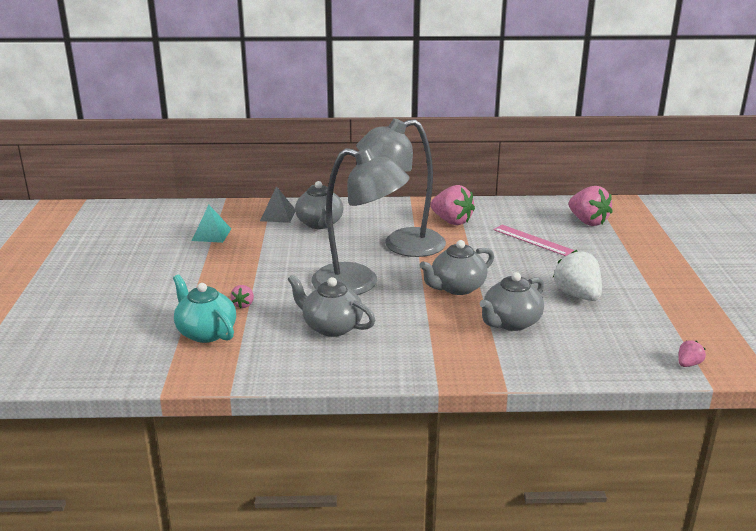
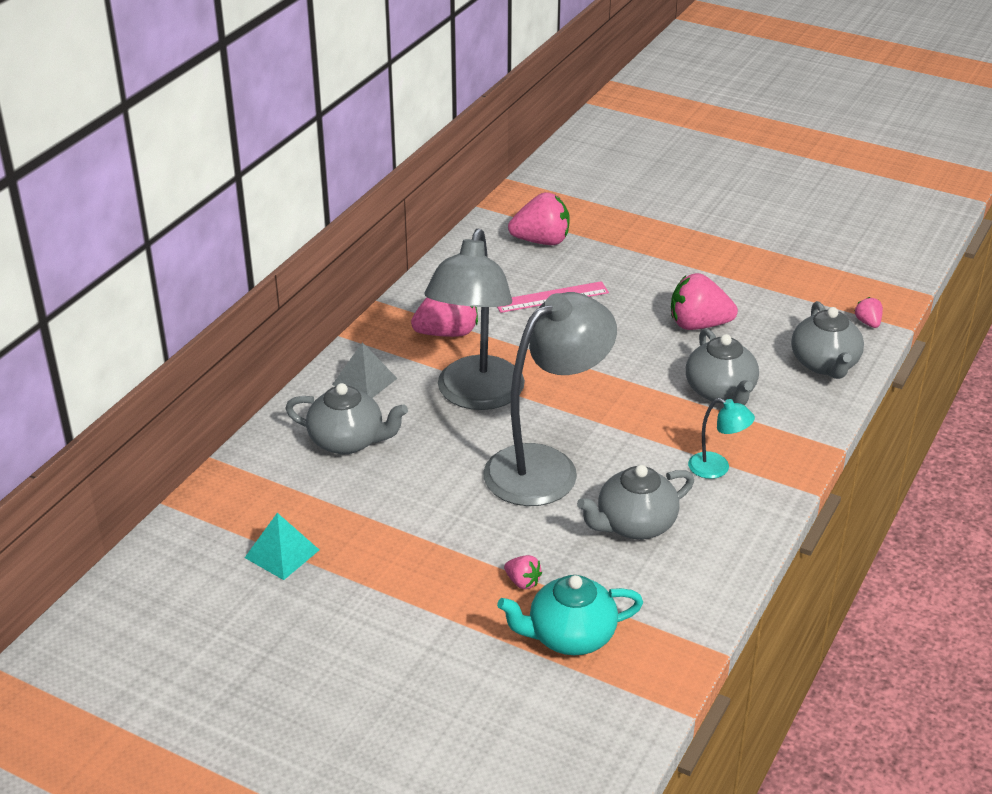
camera: 60 degrees left, 10 degrees up
(278, 215) = (280, 470): grey pyramid -> grey pyramid (364, 381)
(422, 342) = (717, 468): none -> turquoise lamp
(457, 287) = (617, 397): grey teapot -> grey teapot (824, 364)
(577, 295) = (698, 325): white strawberry -> pink strawberry

